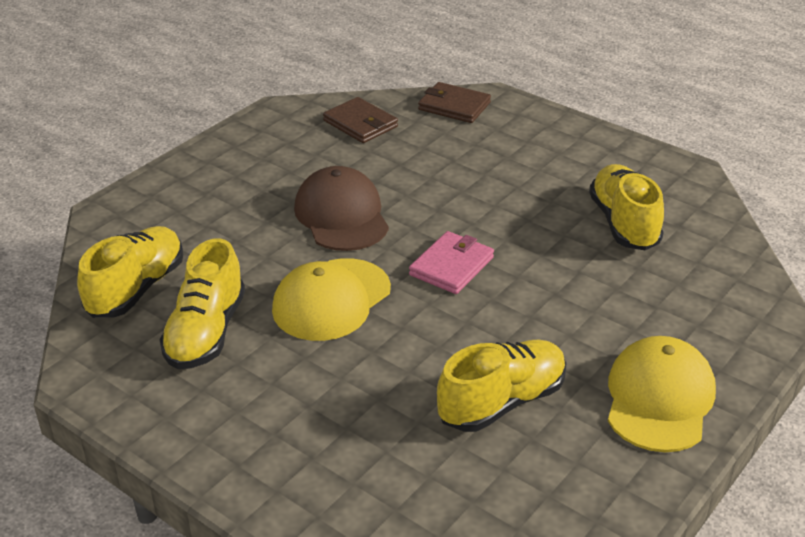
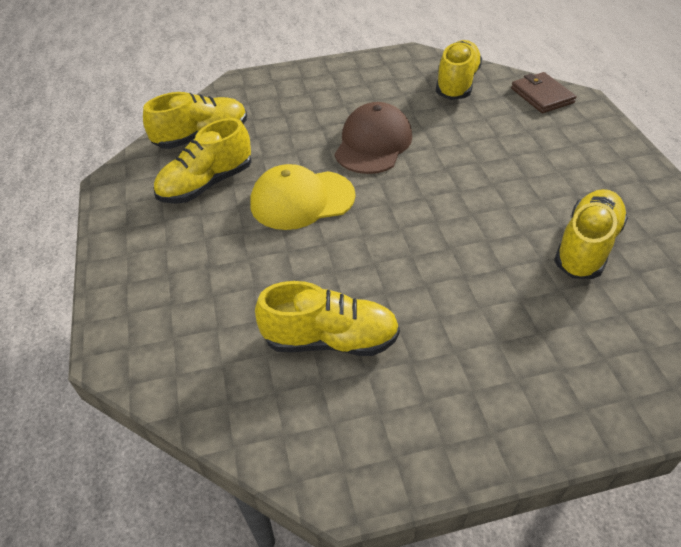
camera: 40 degrees right, 10 degrees up
(360, 124) = (457, 83): brown wallet -> yellow shoe
(452, 266) = (408, 215): pink wallet -> none
(659, 399) = (455, 413): yellow cap -> none

